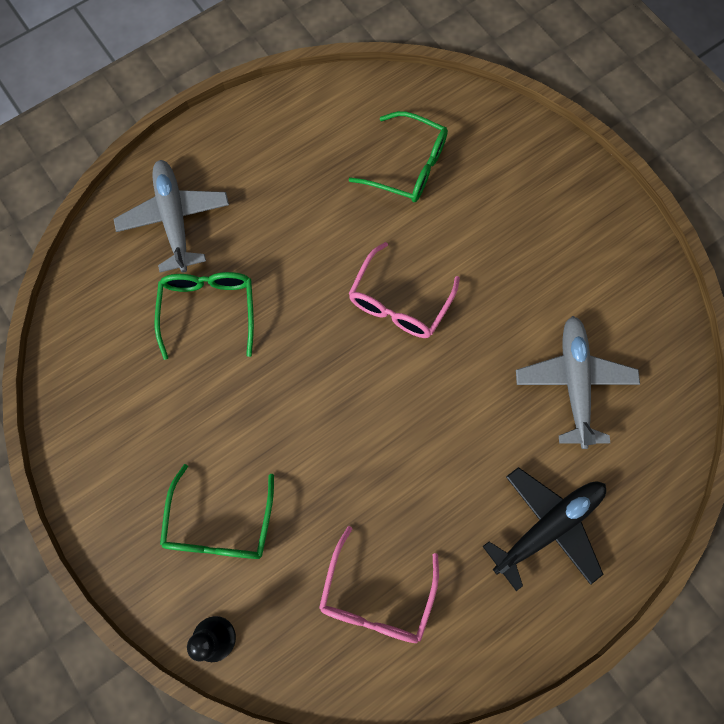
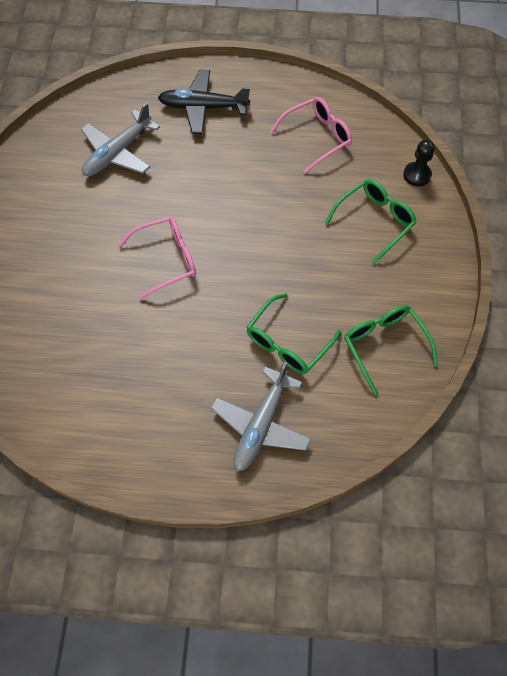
camera: 140 degrees left, 10 degrees down
(408, 166) = (71, 338): green glasses -> green glasses (384, 345)

